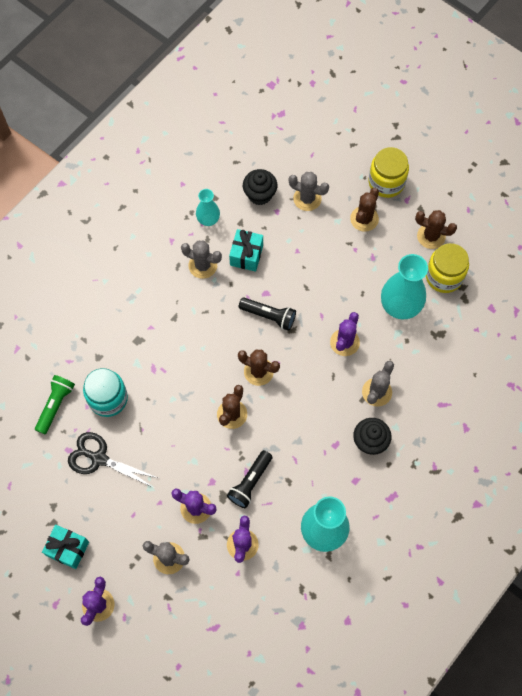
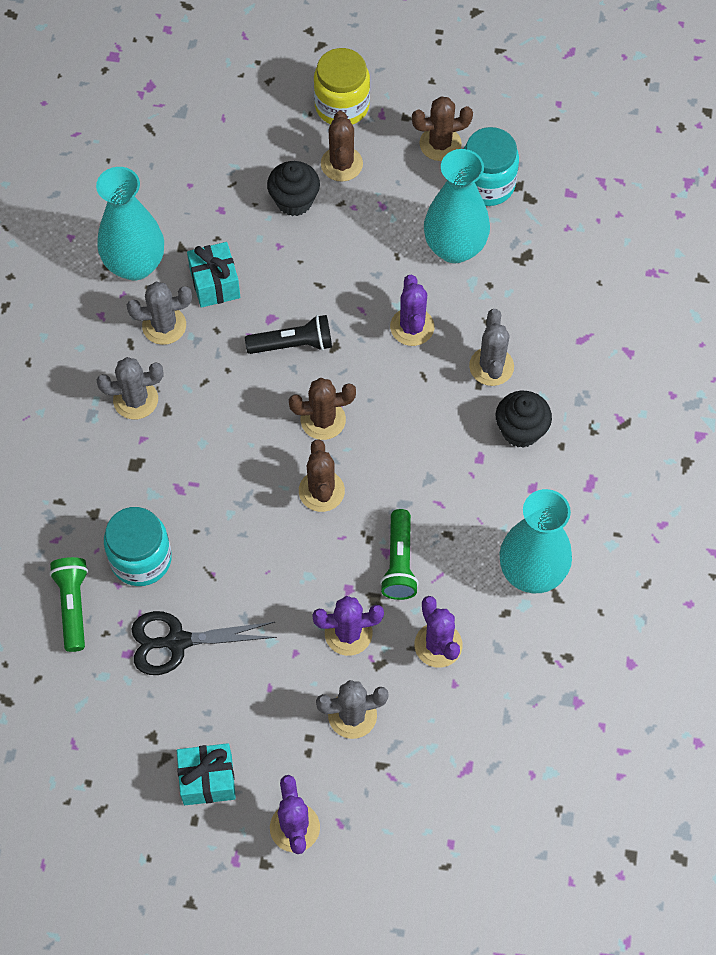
camera: 30 degrees left, 5 degrees down
(208, 220) = (135, 265): turquoise vase -> turquoise vase, size x1.79
(250, 482) = (399, 562): black flashlight -> green flashlight
(260, 194) = (185, 200): black cupcake -> black cupcake (294, 201)
(307, 198) = (251, 175): grey cactus -> grey cactus (135, 400)
(444, 276) = (487, 184): yellow jar -> turquoise jar

